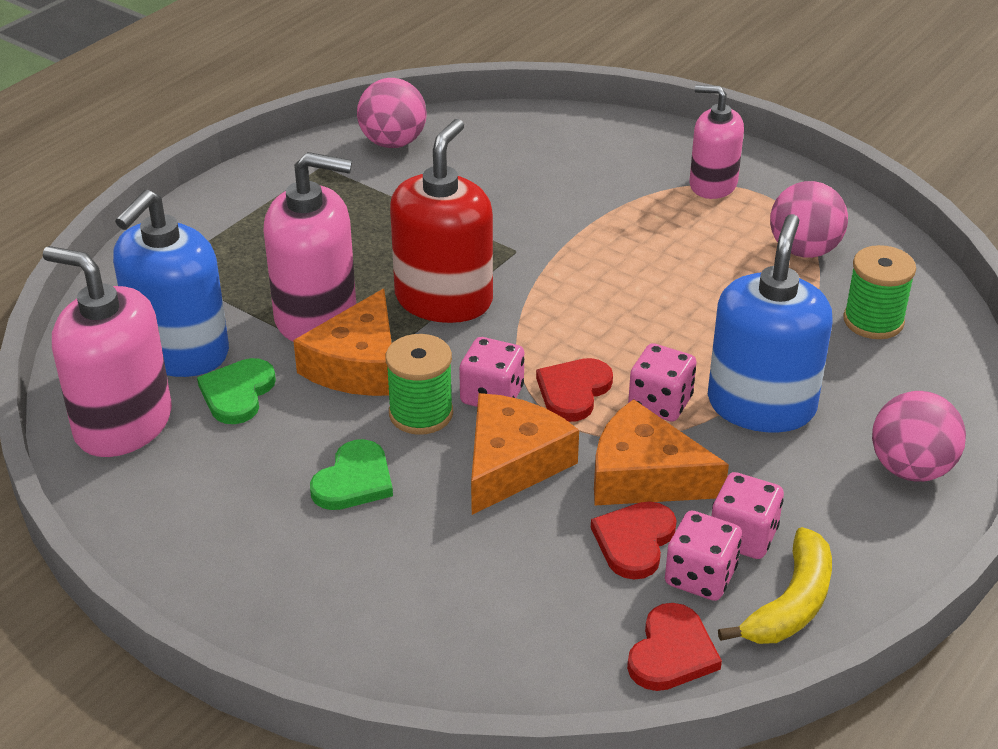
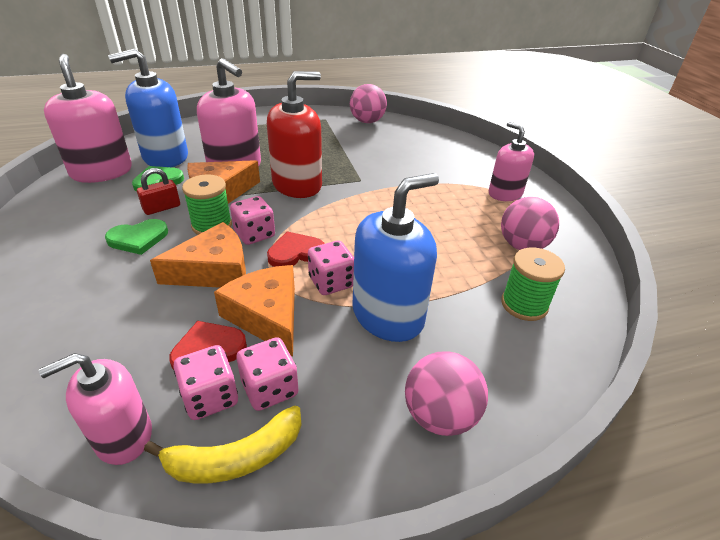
camera: 35 degrees right, 0 degrees up
(313, 427) = (162, 208): none -> red padlock
(671, 652) = (123, 436): red heart -> pink soap dispenser

